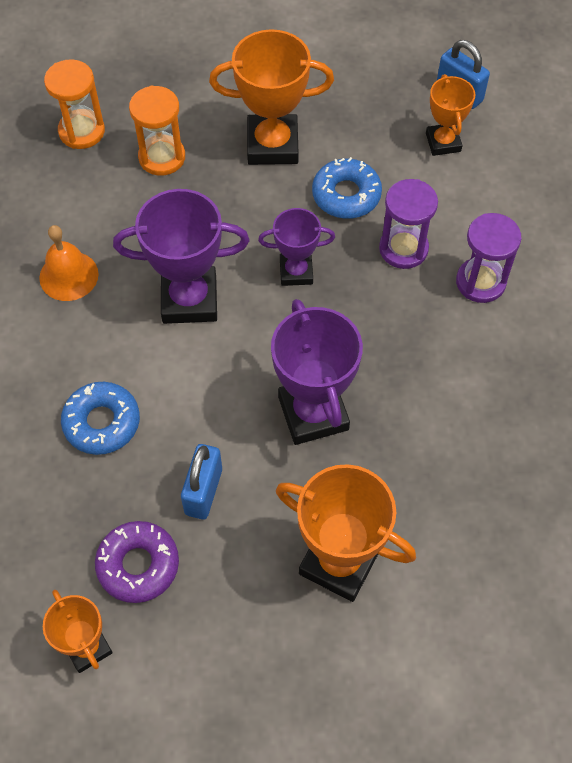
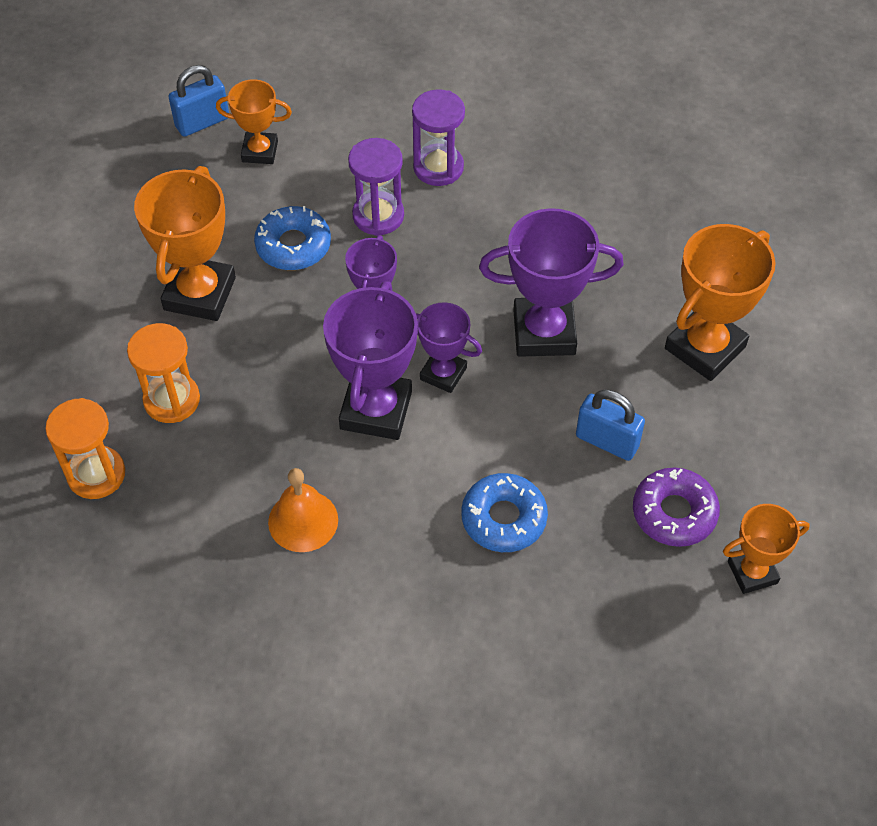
camera: 75 degrees left, 5 degrees down
(242, 341) = (443, 373): none -> purple trophy

